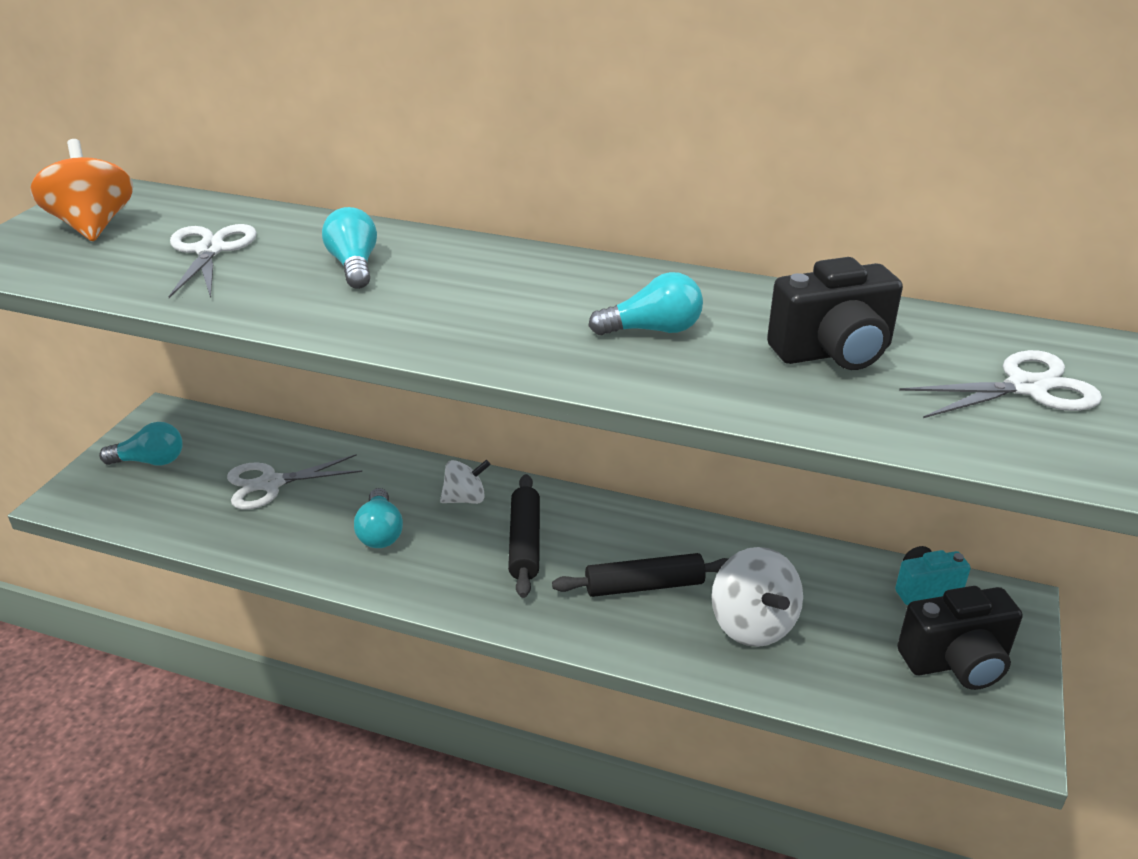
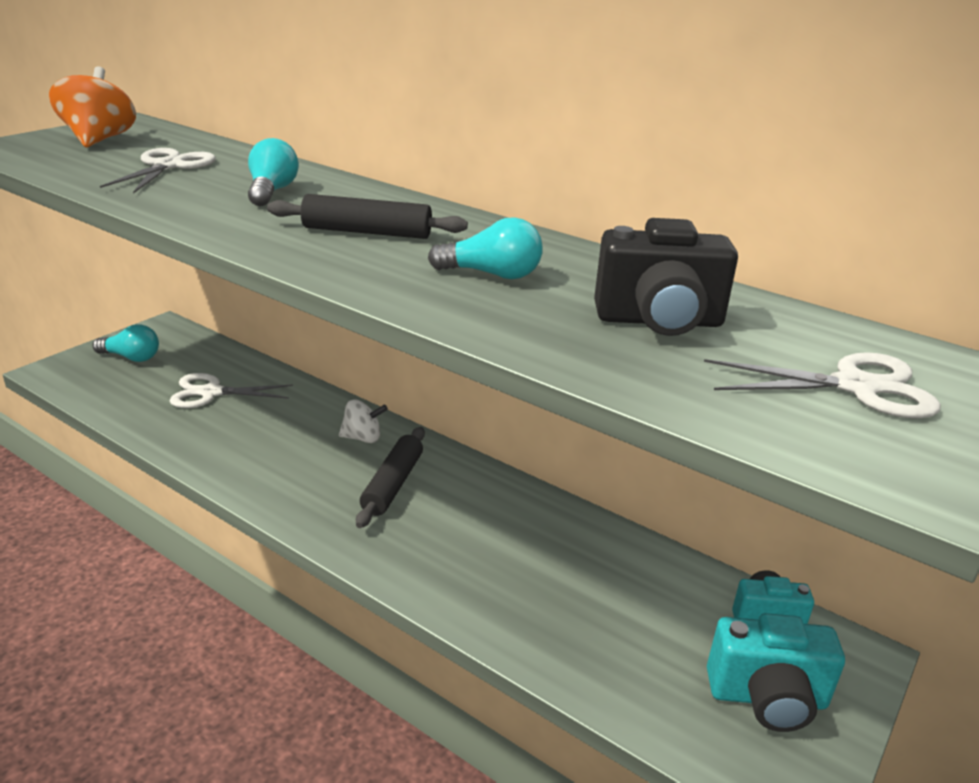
camera: 15 degrees right, 5 degrees down
(380, 532) = (274, 448): turquoise light bulb -> none
(644, 586) = (481, 546): black rolling pin -> black rolling pin (367, 232)
(752, 624) = (567, 606): white spinning top -> none
(956, 662) = (767, 698): black camera -> turquoise camera

